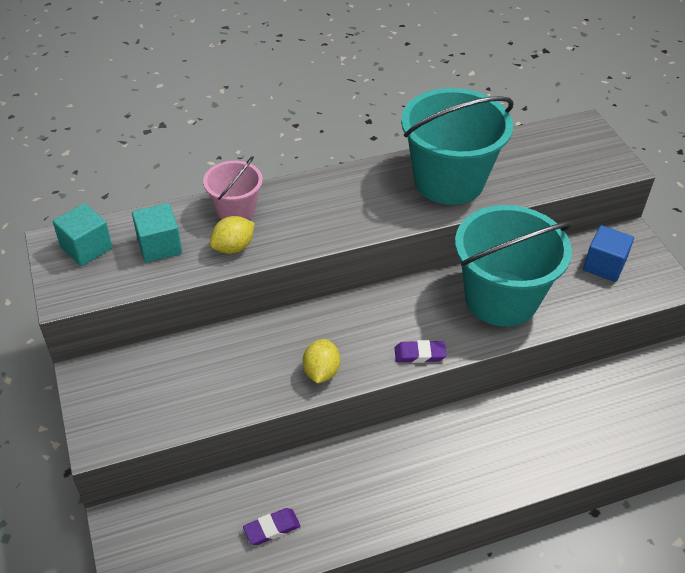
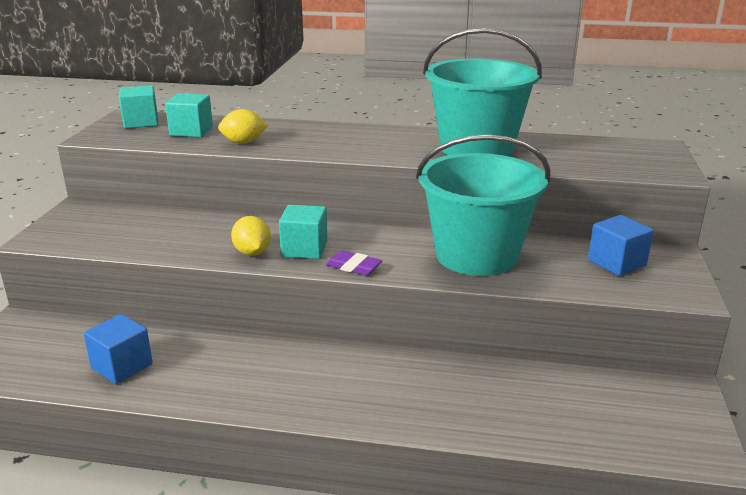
camera: 30 degrees right, 20 degrees down
(236, 210) = (272, 128): pink bucket -> none
(272, 528) = (122, 366): purple eraser -> blue cube
(321, 372) = (252, 252): yellow lemon -> yellow lemon turned 60 degrees counterclockwise
(360, 348) = (304, 249): none -> turquoise cube

